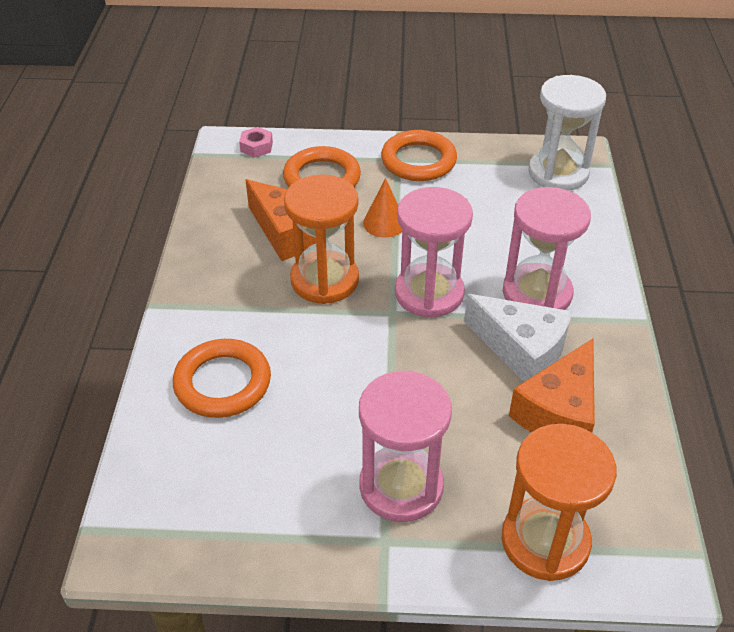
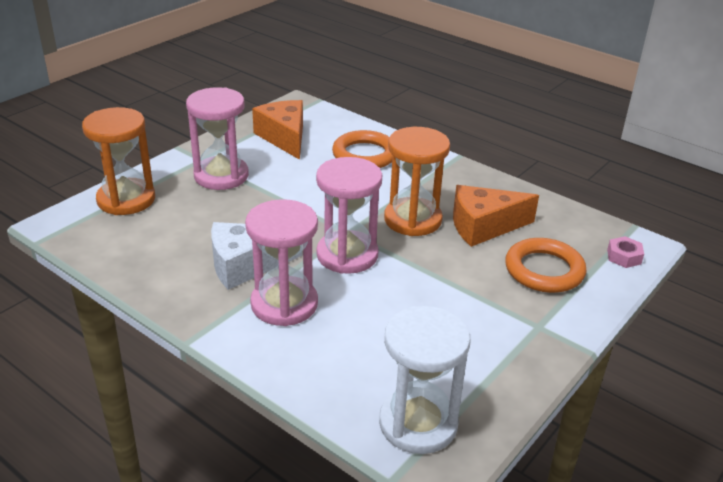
camera: 125 degrees right, 10 degrees down
(384, 223) = (450, 273): orange cone -> none
(418, 161) = (525, 337): orange ring -> none
(559, 412) = (182, 250): orange cheese -> orange cheese (284, 137)

